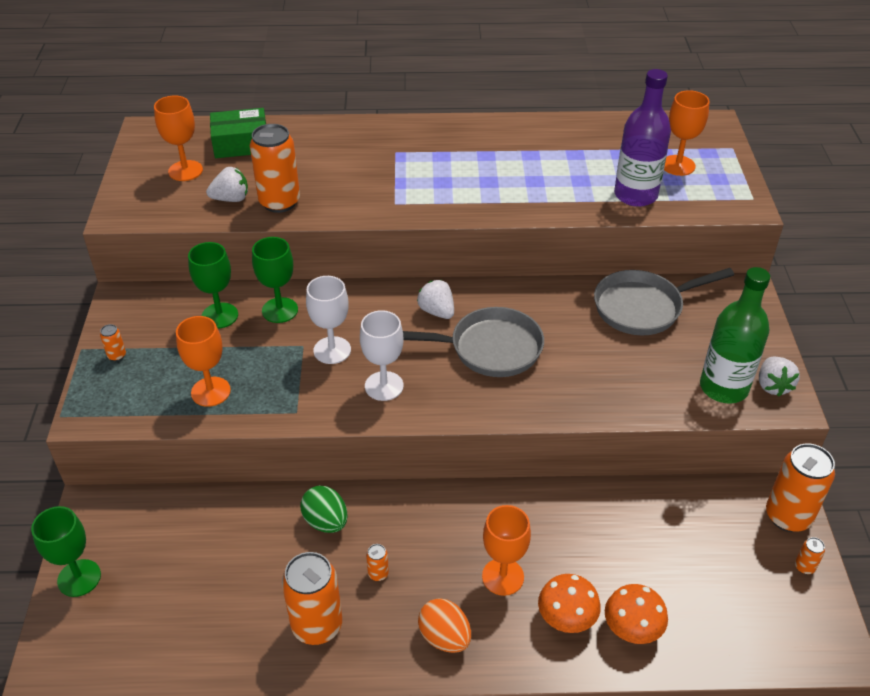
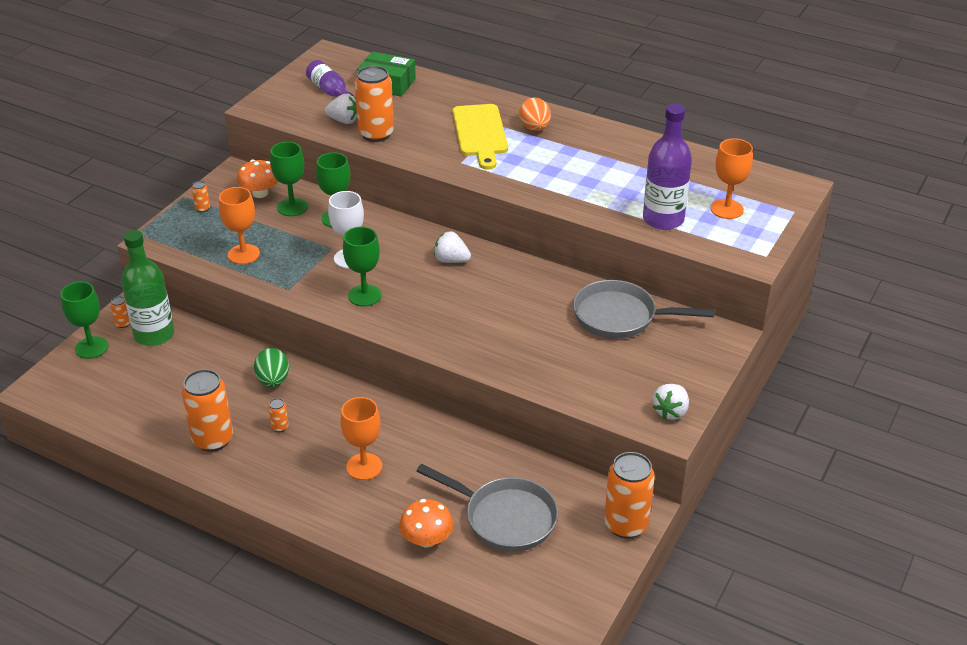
camera: 30 degrees right, 5 degrees down
(185, 171) = (330, 91): orange goblet -> purple bottle
(384, 386) = (364, 295): white goblet -> green goblet
(385, 166) = (480, 133): none -> yellow cutting board
(437, 311) = (451, 260): white strawberry -> white strawberry turned 60 degrees counterclockwise
(444, 637) = (290, 484): orange egg -> orange egg (535, 128)
(489, 349) = (466, 300): grey pan -> grey pan (505, 517)
(566, 617) = (385, 511): orange mushroom -> orange mushroom (260, 193)
(723, 387) = (627, 397): green bottle -> green bottle (154, 335)
(804, 567) = (602, 563): orange can -> orange can (123, 324)

